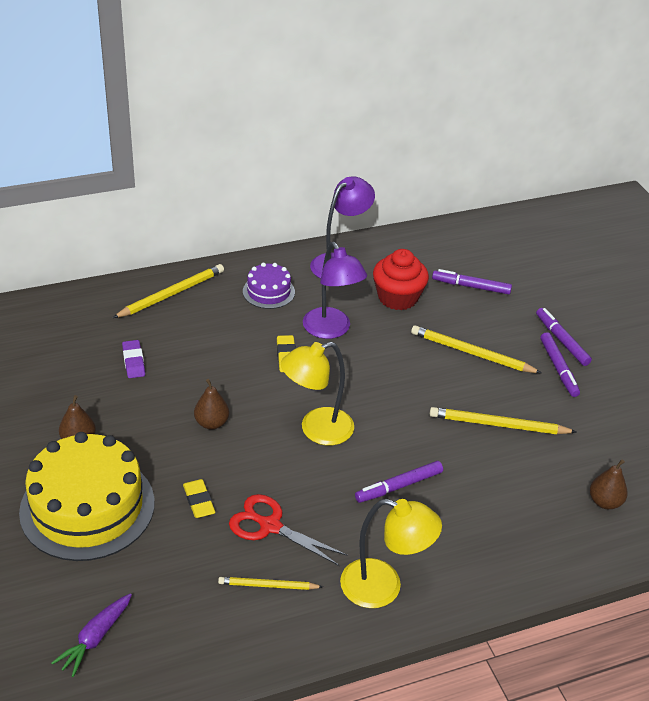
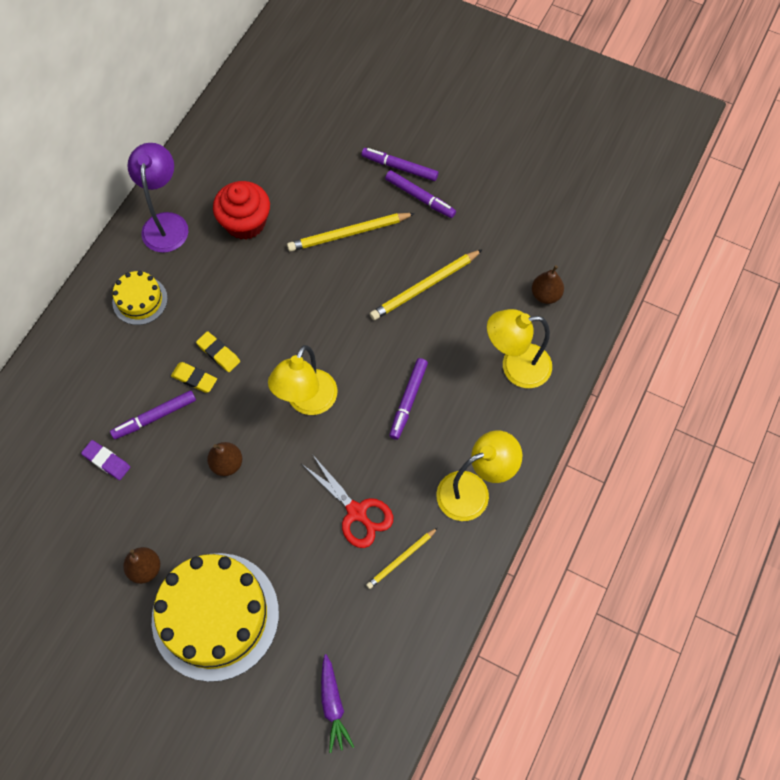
camera: 40 degrees left, 25 degrees up
(171, 294) = (63, 369): yellow pencil -> none
(199, 501) = (288, 538): yellow eraser -> yellow eraser (194, 379)
(268, 292) = (140, 300): purple cake -> yellow cake
(270, 526) = (356, 512): red scissors -> red scissors turned 120 degrees counterclockwise
(331, 330) = (227, 298): purple lamp -> none
(471, 286) = (289, 165): purple marker -> purple marker (155, 417)
(520, 531) = (515, 367): none -> yellow lamp

